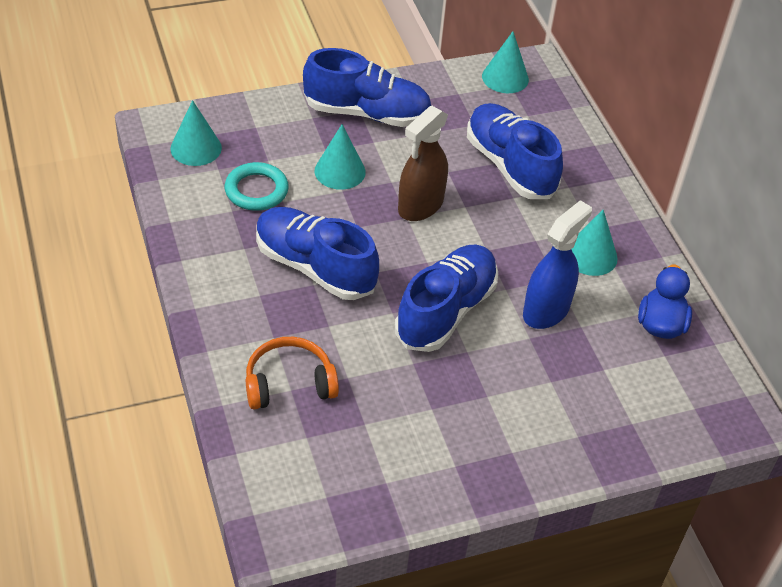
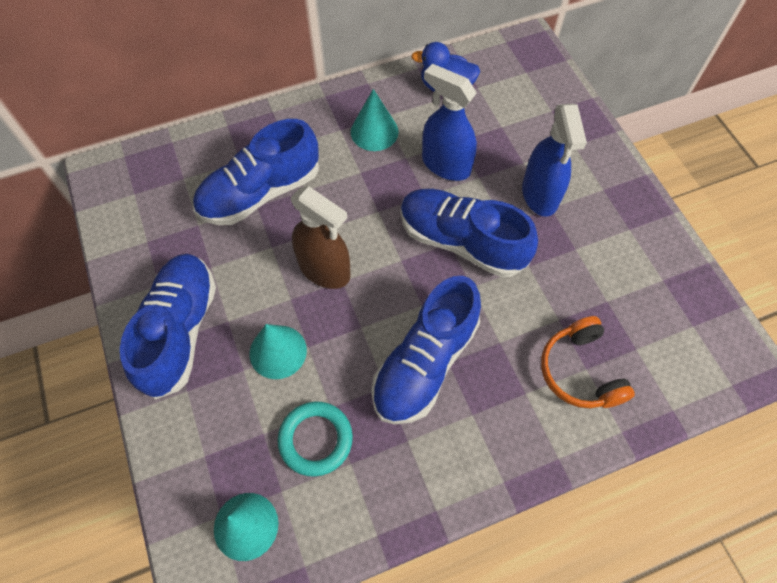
camera: 90 degrees left, 15 degrees up
(504, 388) = (540, 195): none -> blue spray bottle
(505, 78) = (122, 198): turquoise cone -> none

